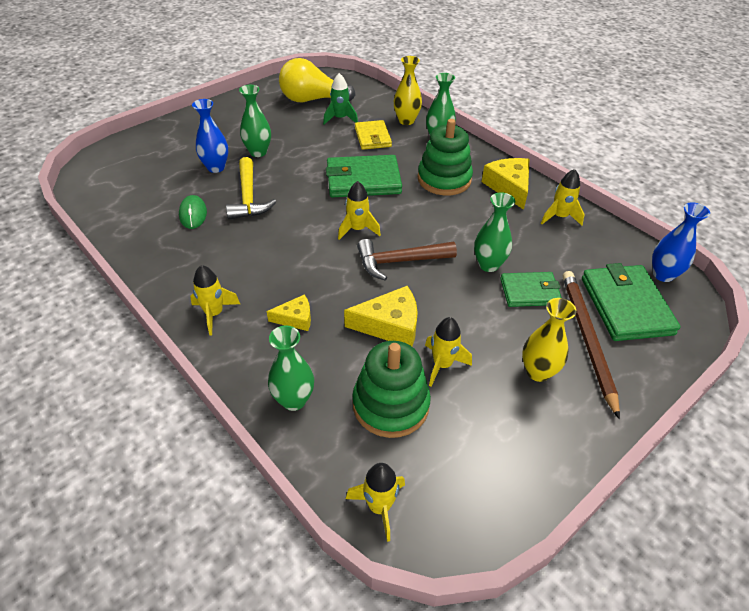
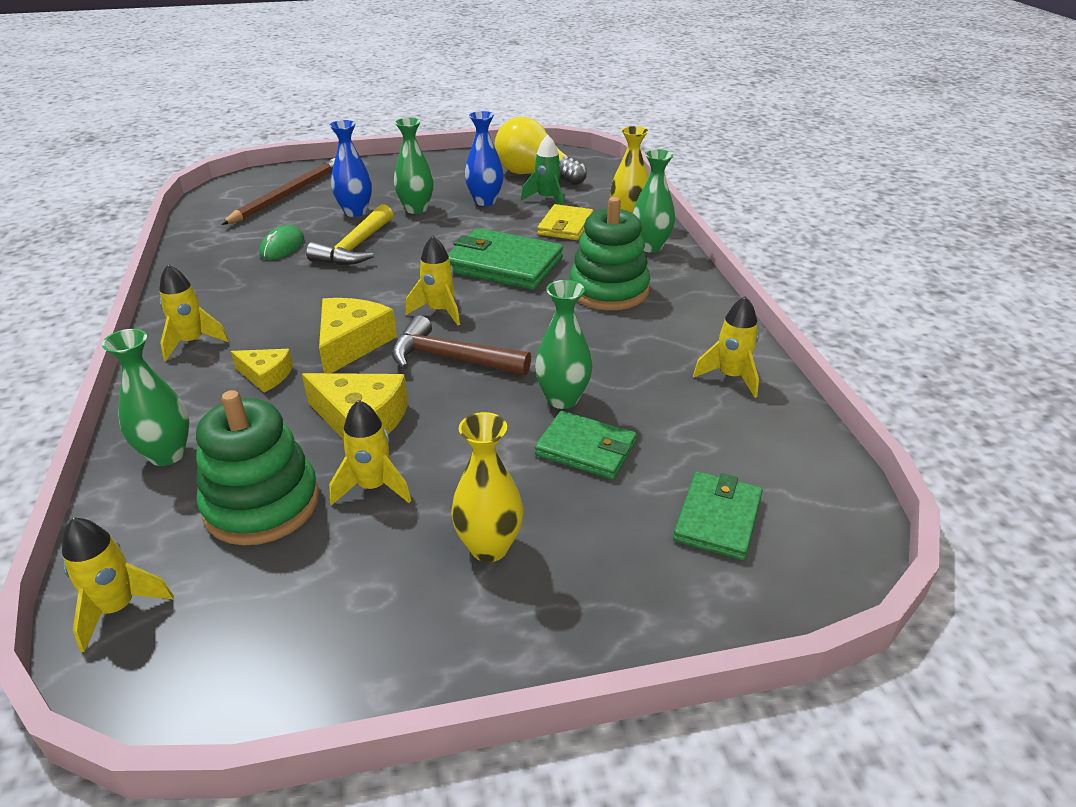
camera: 30 degrees right, 10 degrees down
(509, 187) = (691, 322): yellow cheese -> yellow cheese (351, 344)
(587, 339) = (607, 537): brown pencil -> brown pencil (287, 195)
(626, 306) = (717, 518): green wallet -> green wallet, size x0.62
(663, 274) = (827, 501): blue vase -> blue vase (485, 201)

